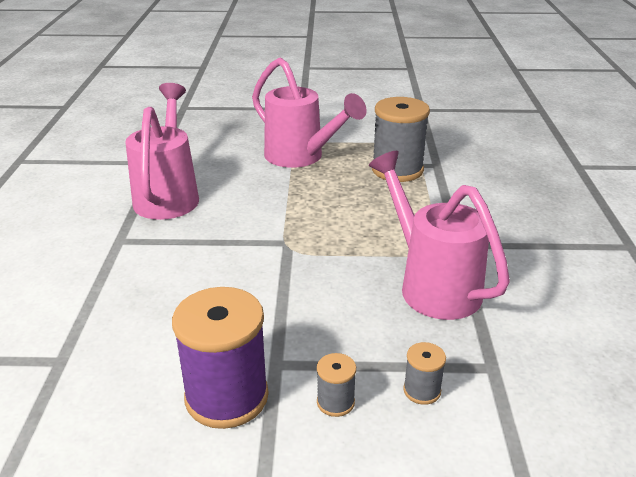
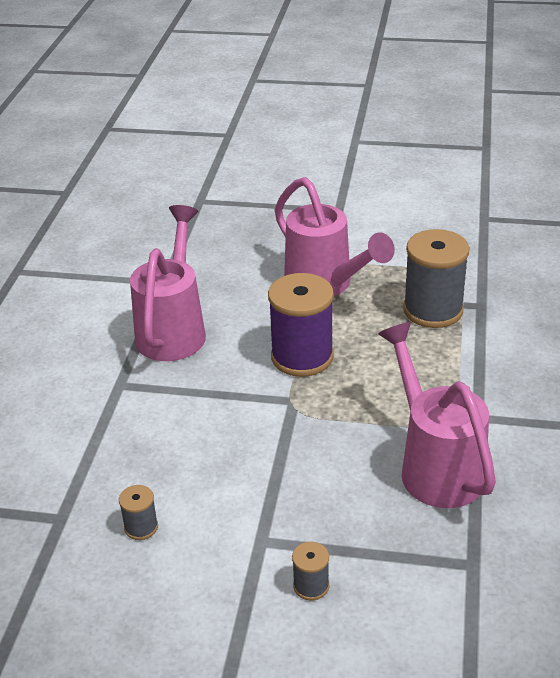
camera: 10 degrees right, 5 degrees up
(226, 397) = (210, 570): purple spool -> purple spool (302, 357)
(422, 390) = (396, 582): grey spool -> grey spool (141, 527)

